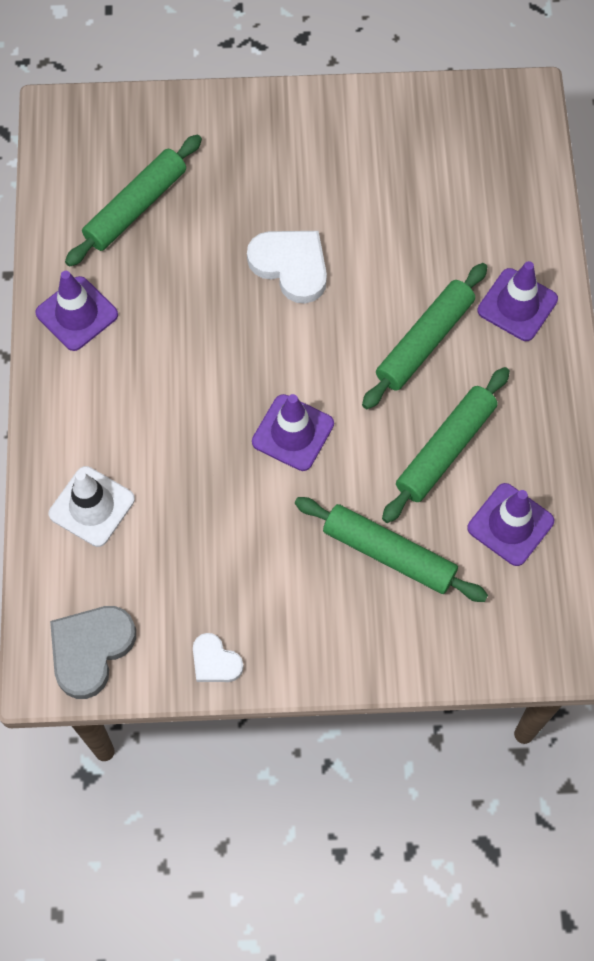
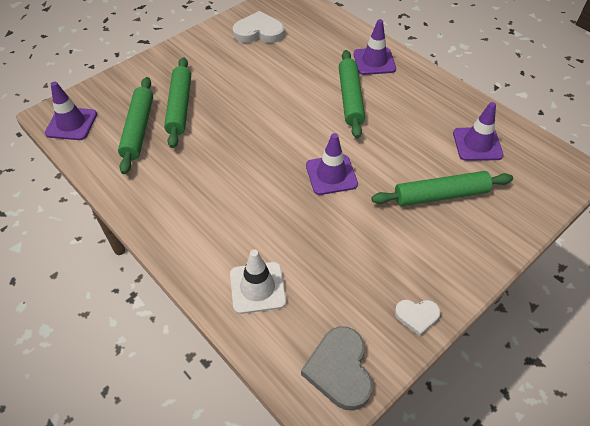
camera: 40 degrees left, 15 degrees down
(77, 314) = (150, 196): purple traffic cone -> purple traffic cone (71, 124)
(291, 266) = (251, 107): white heart -> white heart (258, 32)
(445, 449) = (411, 134): green rolling pin -> green rolling pin (179, 107)

